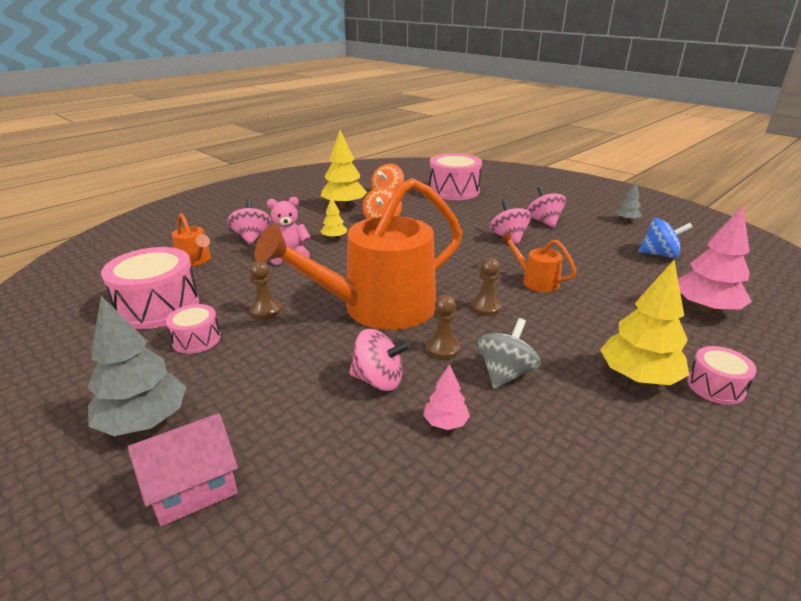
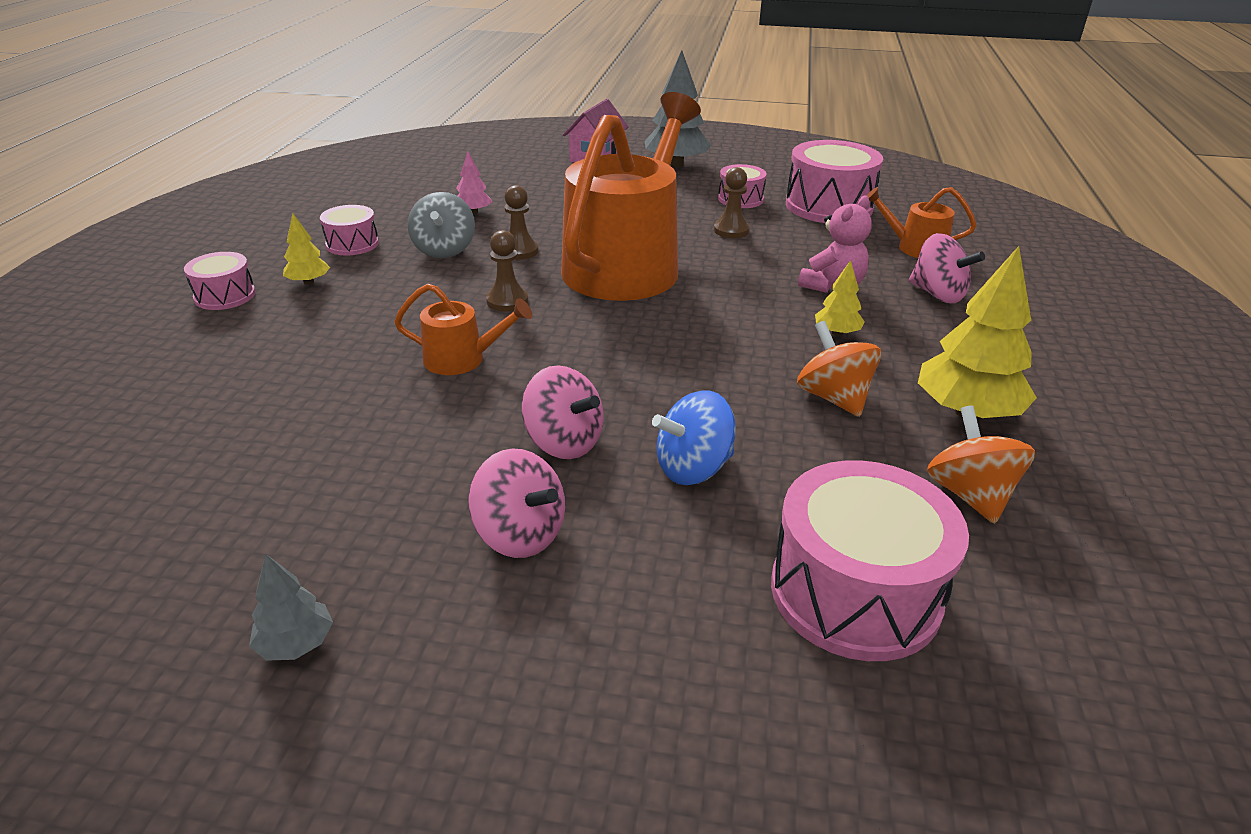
camera: 145 degrees right, 5 degrees up
(378, 380) = (551, 218): pink spinning top -> none
(594, 417) = (352, 244): none -> pink drum
(638, 377) = (309, 282): yellow tree -> yellow tree, size x0.51
(660, 254) = (230, 508): blue spinning top -> blue spinning top (693, 468)
(705, 308) = (188, 394): pink tree -> none

